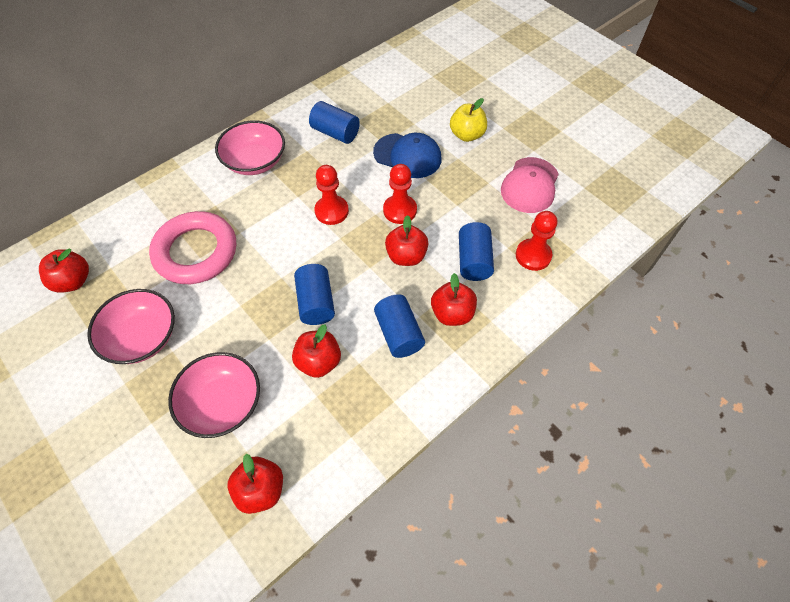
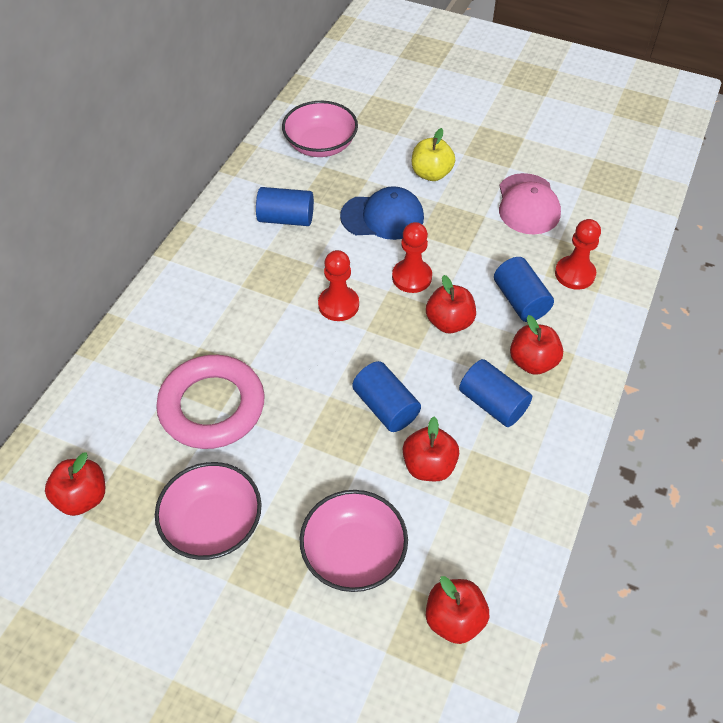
camera: 25 degrees left, 5 degrees down
(255, 161) = (213, 281): pink bowl -> pink bowl (320, 145)

